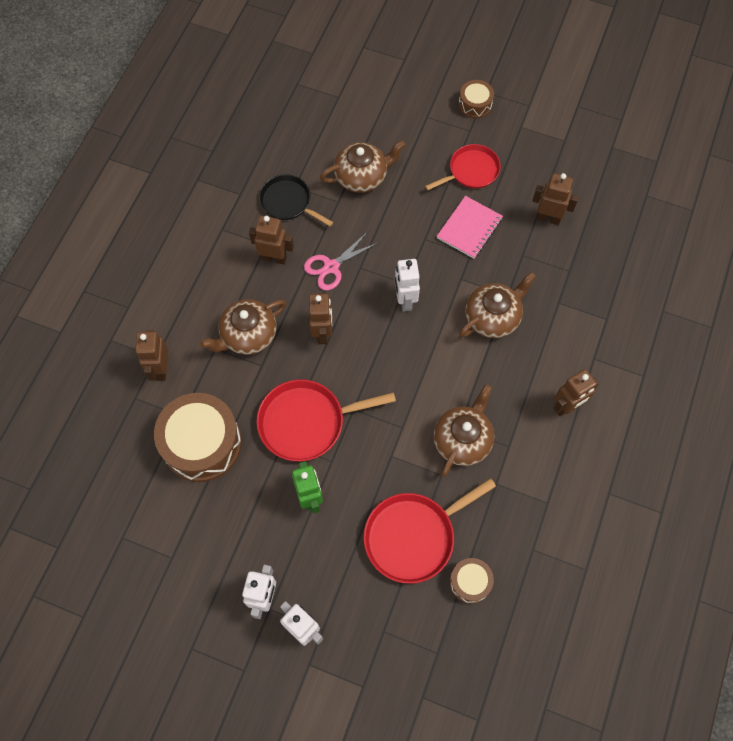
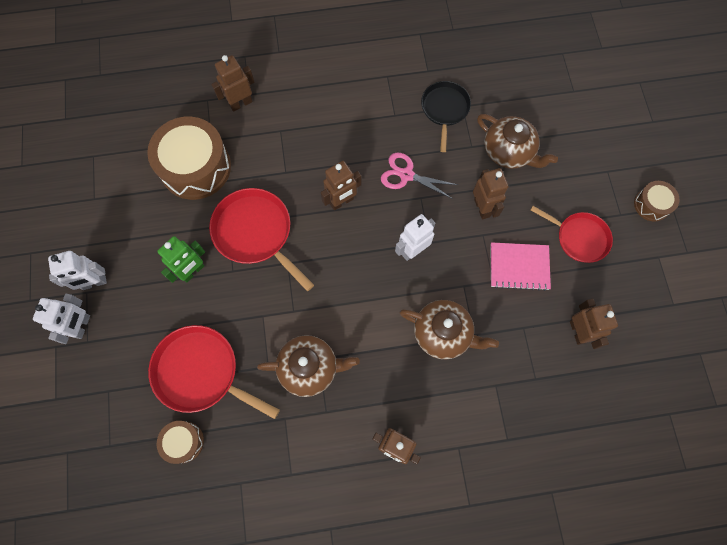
camera: 60 degrees right, 5 degrees up
(248, 335) = (305, 148): brown teapot -> none
(274, 258) = (386, 128): brown robot -> brown robot (482, 208)

